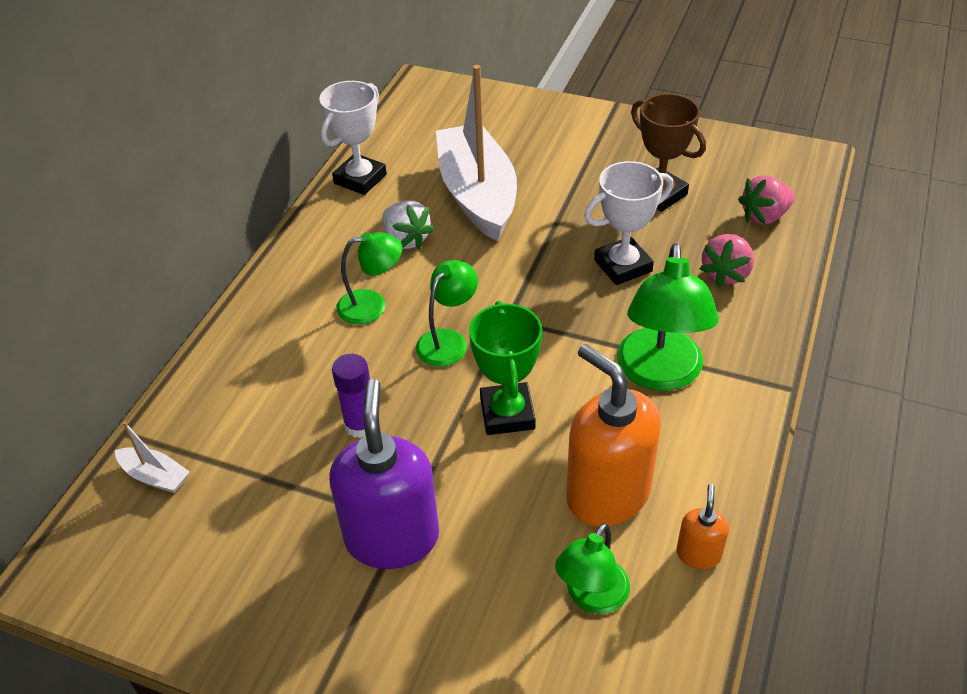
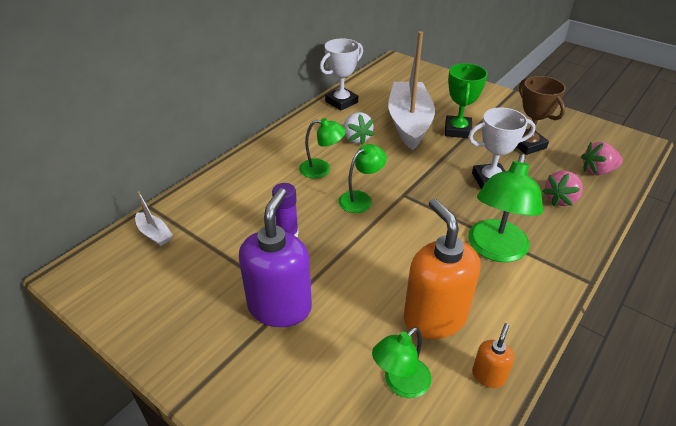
camera: 15 degrees right, 5 degrees down
(507, 413) = (383, 250): green trophy -> green trophy (457, 130)

